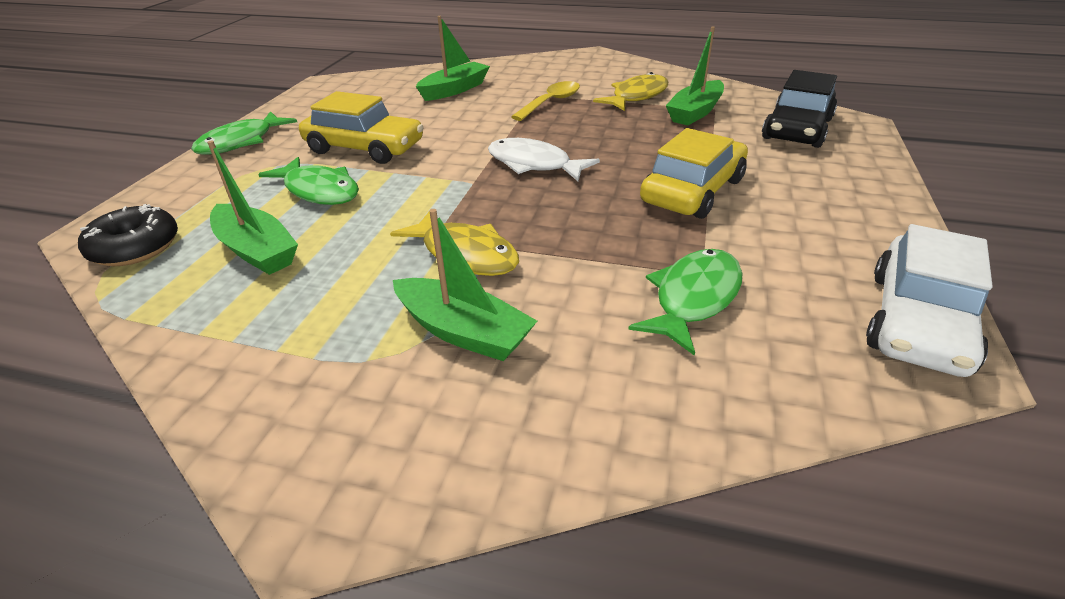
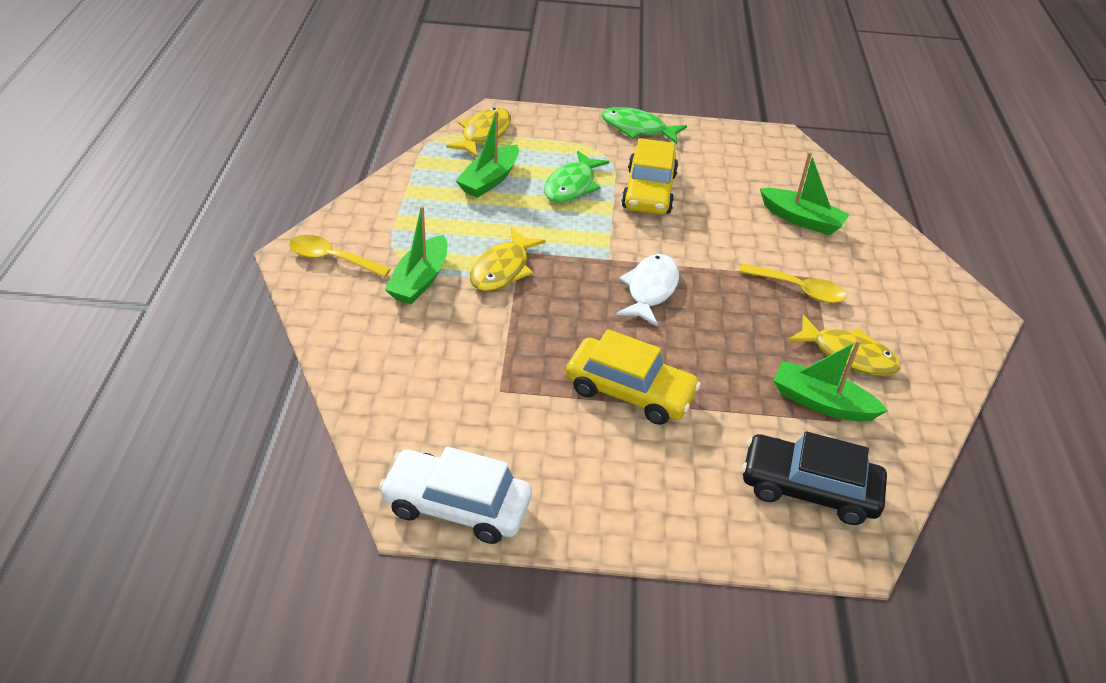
camera: 75 degrees right, 5 degrees up
(135, 247) = (484, 134): black donut -> yellow fish
(361, 445) = (331, 259): none -> yellow spoon
(693, 298) = (467, 384): green fish -> none

